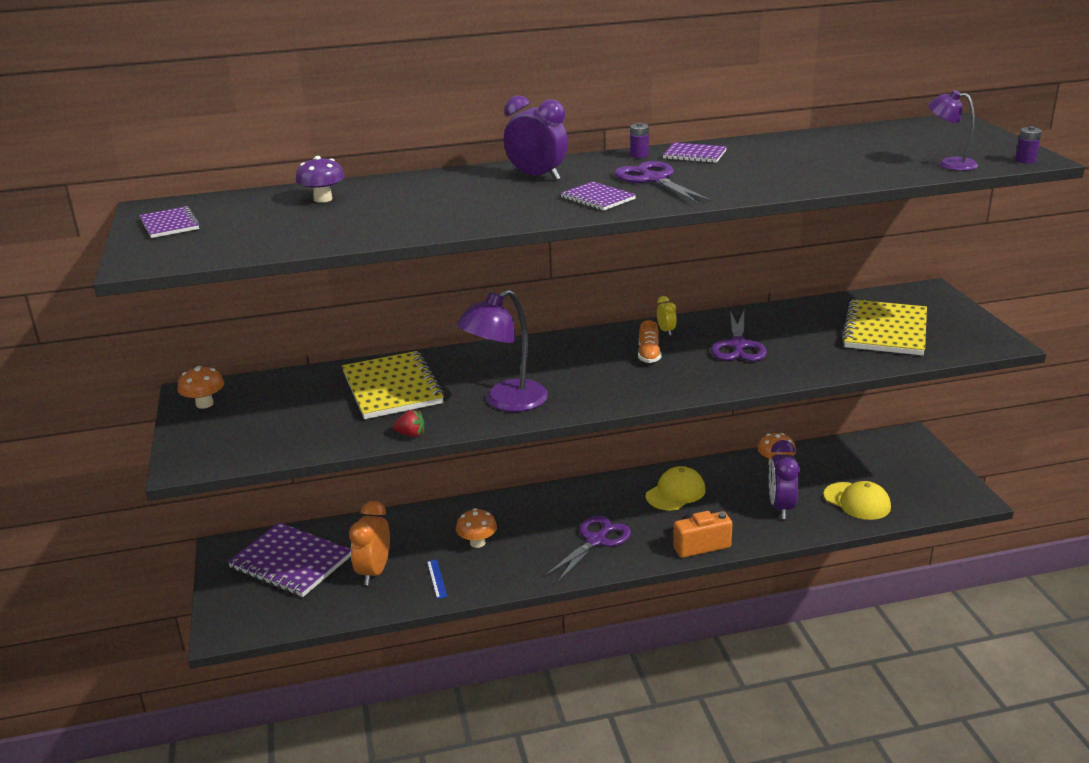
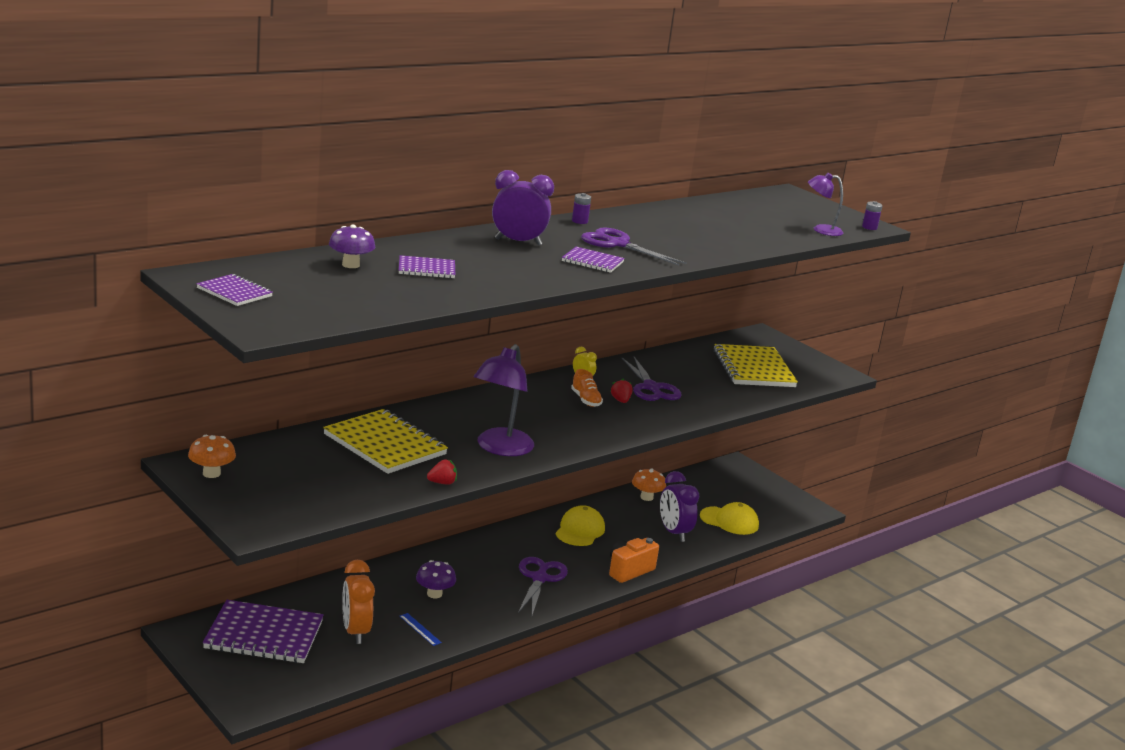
camera: 30 degrees left, 5 degrees down
(477, 543) = (434, 594): orange mushroom -> purple mushroom
(689, 358) = (620, 401): none -> red strawberry
(694, 155) = (624, 221): purple notebook -> purple notebook (426, 269)

